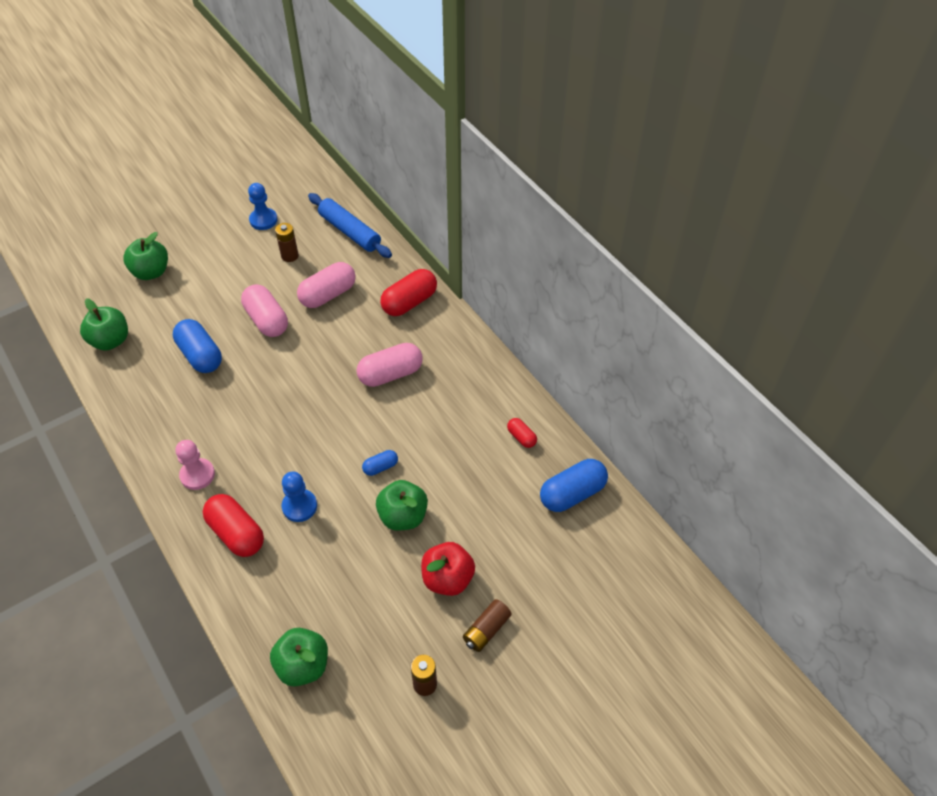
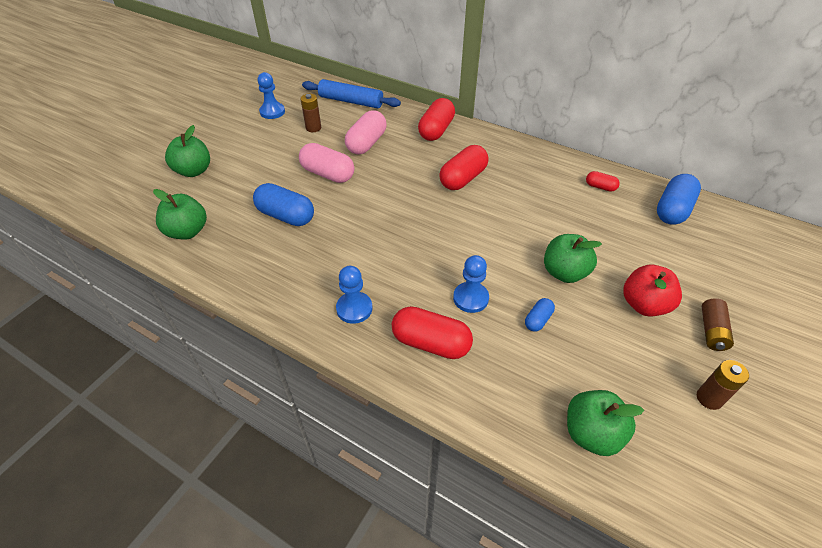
camera: 25 degrees left, 5 degrees down
(197, 475) = (354, 308): pink pawn -> blue pawn
(380, 467) = (513, 244): blue capsule -> blue capsule (538, 320)
(390, 374) = (463, 178): pink capsule -> red capsule

